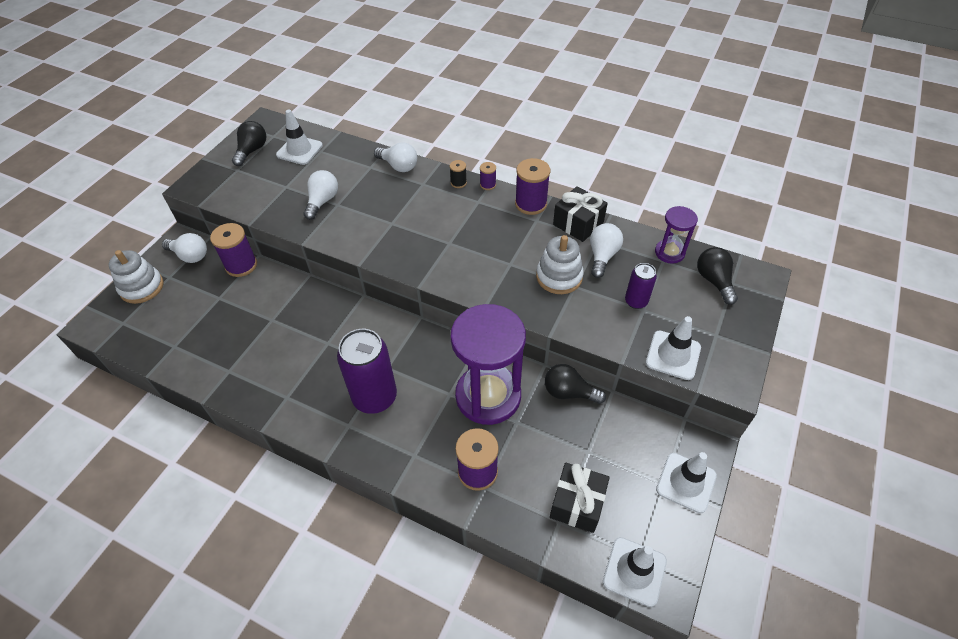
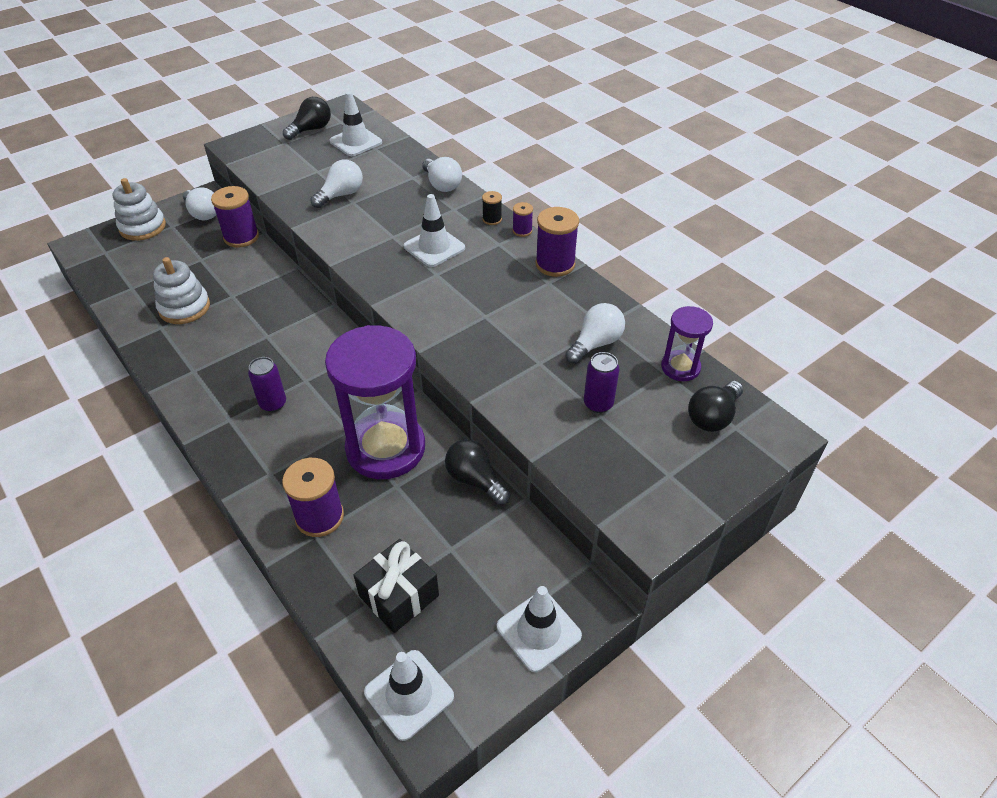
camera: 25 degrees right, 5 degrees down
(375, 397) = (273, 404): purple can -> purple can, size x0.52
(559, 277) = (529, 347): white stacking toy -> white stacking toy (184, 307)
(578, 224) = (593, 301): black gift -> none
(673, 355) = (598, 476): white traffic cone -> white traffic cone (434, 247)
(714, 281) = (713, 417): black light bulb -> black light bulb turned 150 degrees counterclockwise

